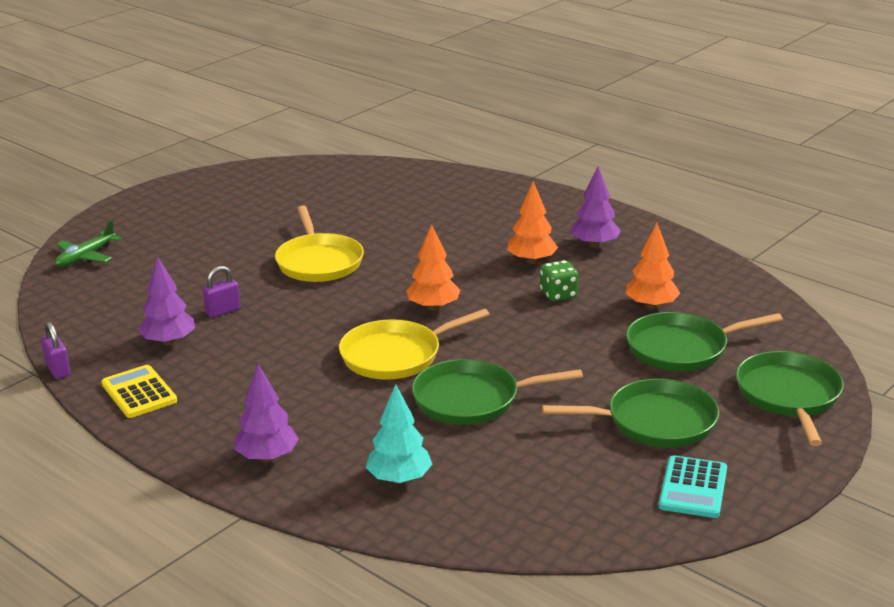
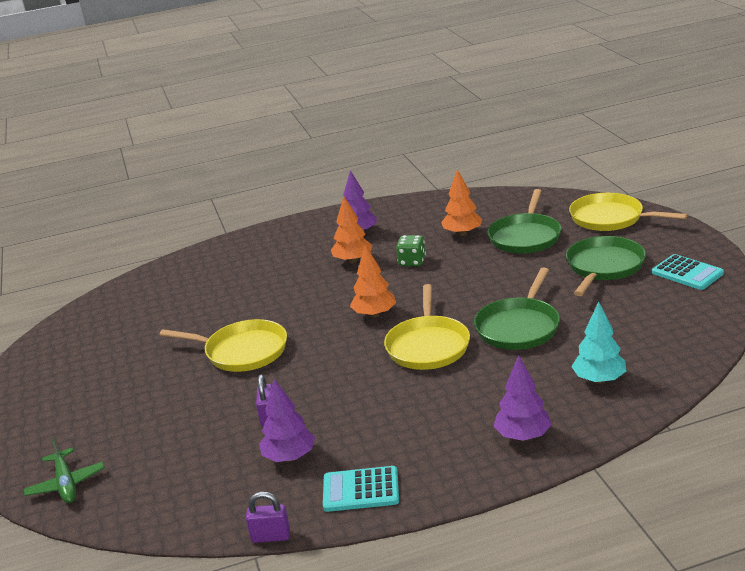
camera: 55 degrees left, 0 degrees up
(139, 393) = (361, 490): yellow calculator -> turquoise calculator
(789, 396) = (610, 218): green pan -> yellow pan

